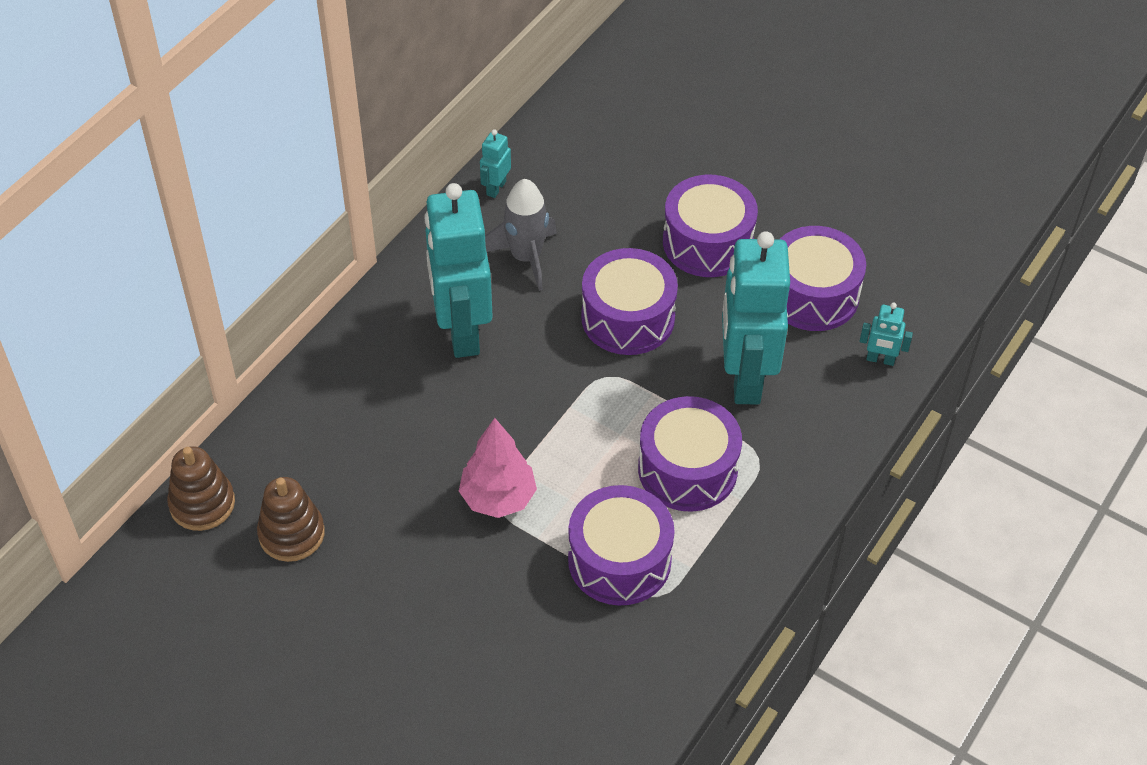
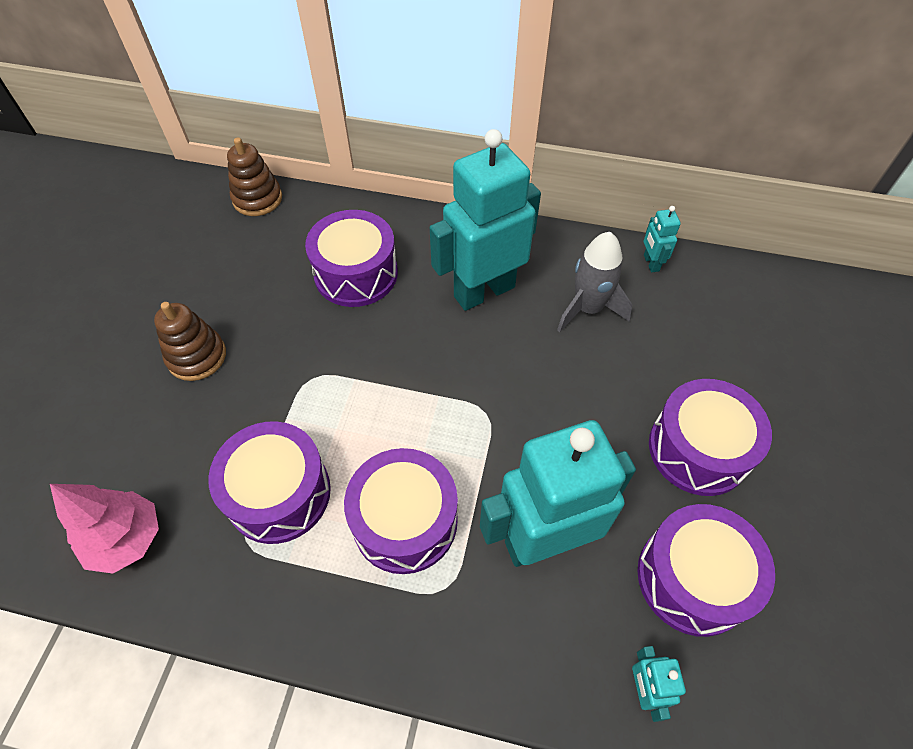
camera: 70 degrees right, 5 degrees up
(291, 534) = (244, 255): brown stacking toy -> brown stacking toy (197, 356)
(496, 188) = (651, 263): turquoise robot -> turquoise robot turned 105 degrees counterclockwise
(498, 498) = (319, 374): pink tree -> pink tree (127, 539)
(628, 318) = (564, 409): purple drum -> purple drum (356, 274)

